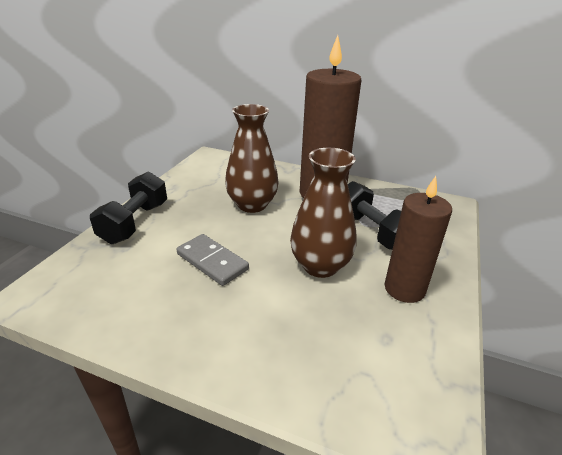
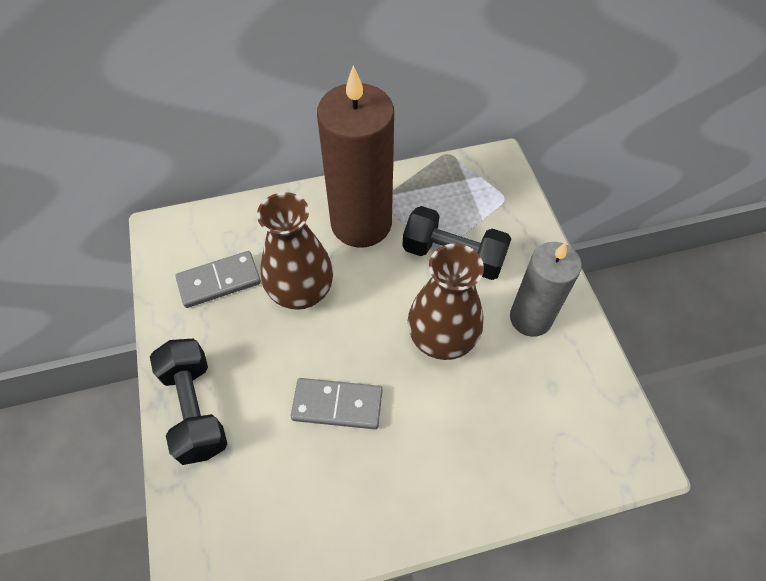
camera: 35 degrees left, 25 degrees up
(213, 182) = (219, 281): none -> grey domino
(404, 289) = (530, 318): brown candle -> grey candle

